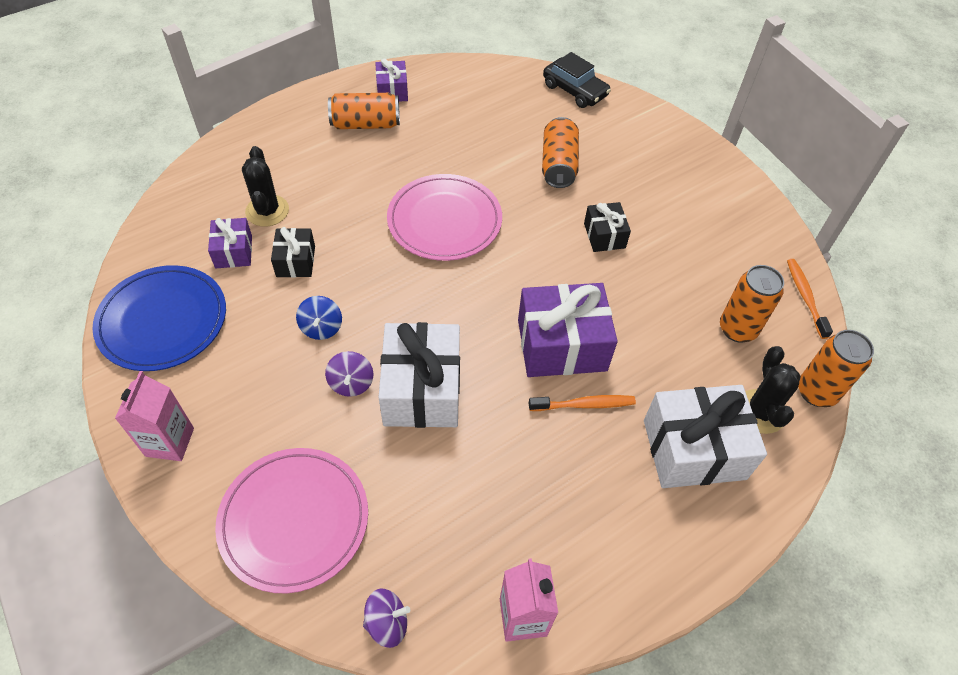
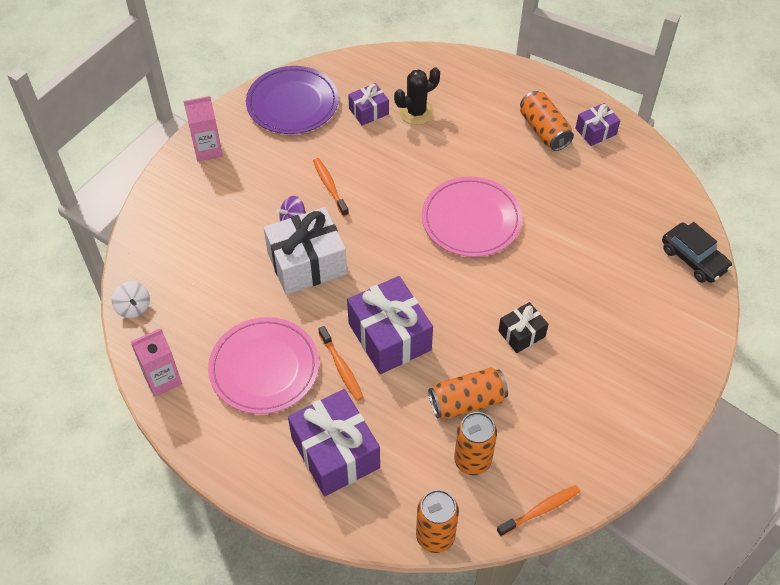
camera: 70 degrees right, 0 degrees up
(163, 321) = (292, 103): blue plate -> purple plate
(294, 520) = (181, 234): pink plate -> pink plate (264, 368)
(296, 261) = (379, 148): black gift -> none
(321, 327) = (330, 187): blue spinning top -> orange toothbrush
(387, 623) = (133, 307): purple spinning top -> white spinning top
(558, 164) = (585, 276): orange can -> orange can (467, 401)
(575, 90) = (693, 259): black car -> black car turned 60 degrees counterclockwise
(694, 449) = (335, 453): white gift -> purple gift
(760, 411) = (393, 494): black cactus -> none

